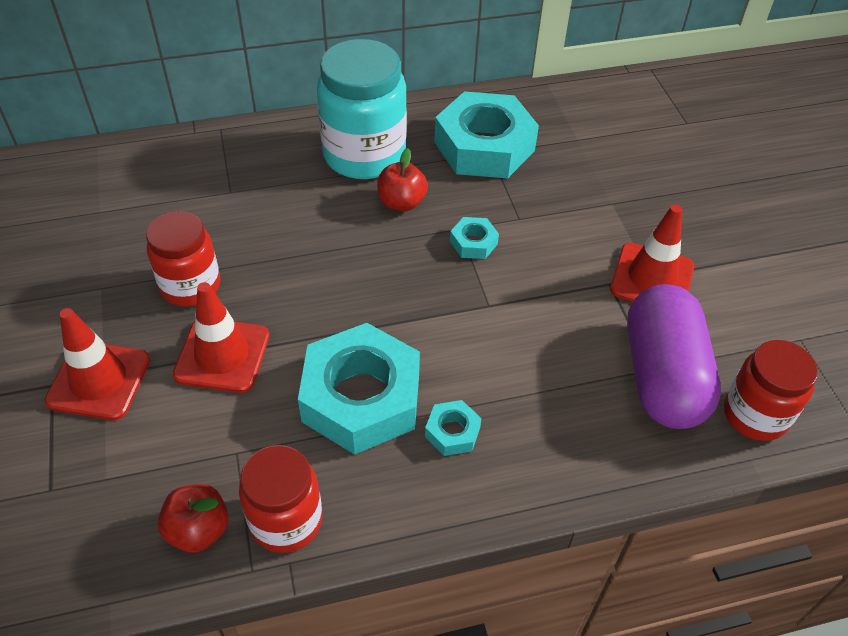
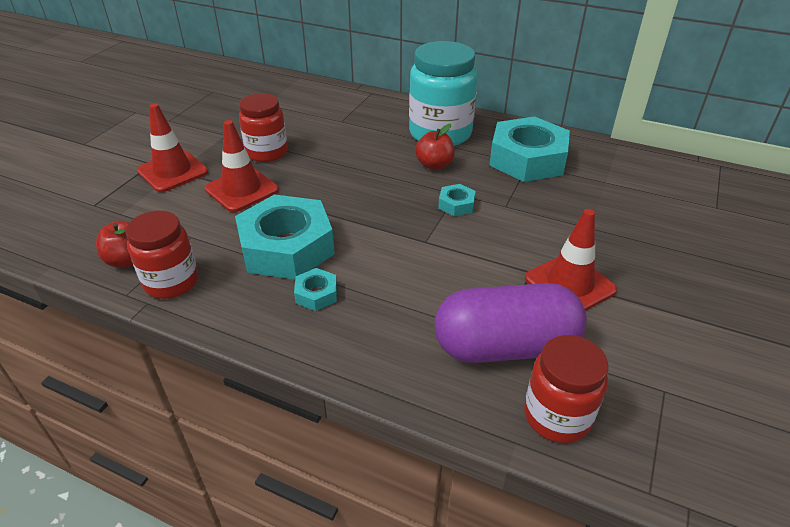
camera: 40 degrees right, 10 degrees down
(662, 376) = (505, 346): purple capsule -> purple capsule turned 45 degrees clockwise

